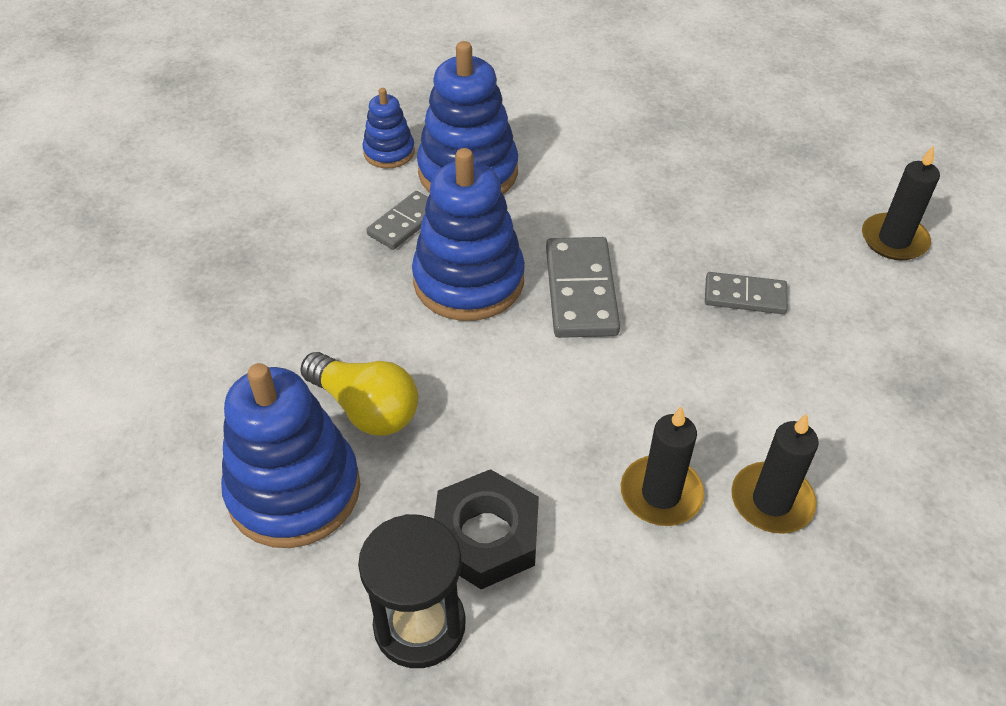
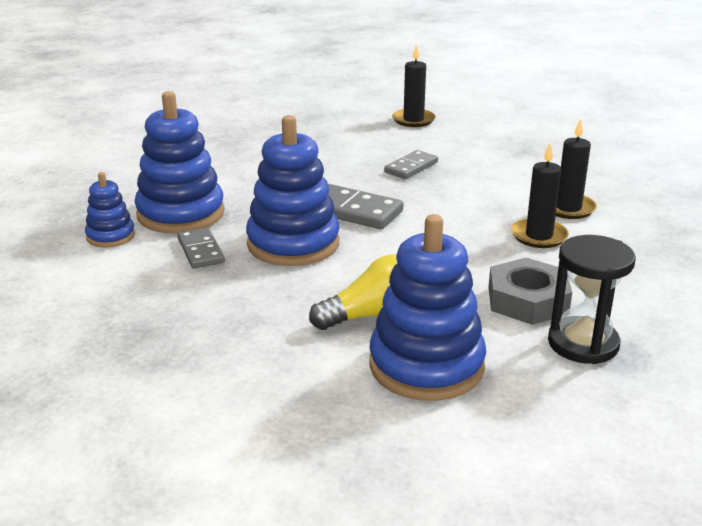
camera: 60 degrees left, 20 degrees down
(486, 536) = (527, 300): black nut -> grey nut

